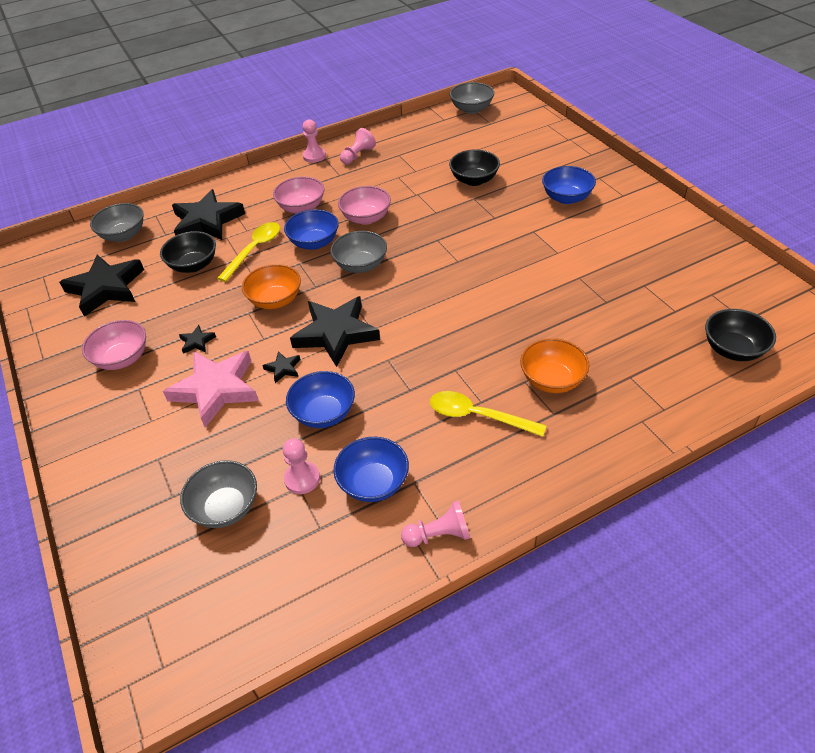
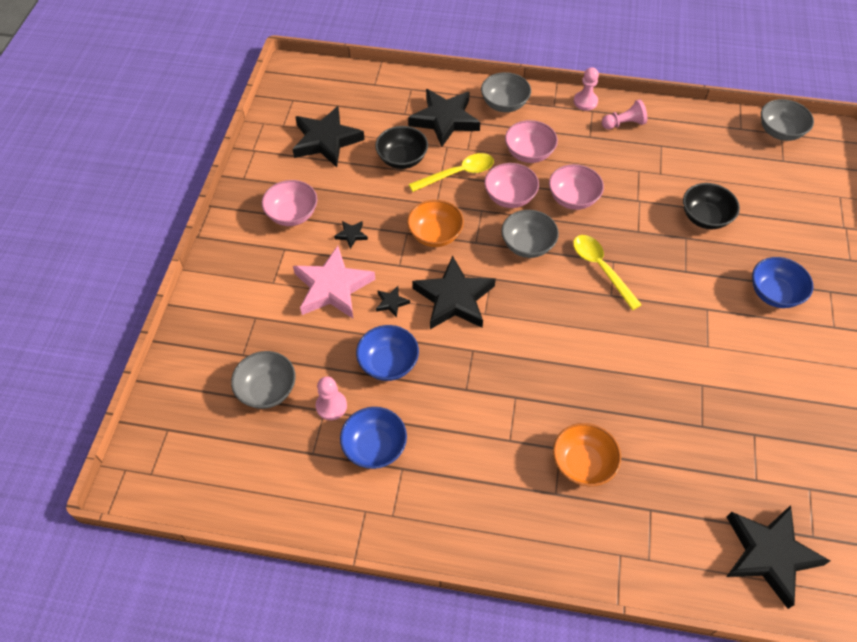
camera: 35 degrees right, 10 degrees up
(124, 235) = (374, 95): grey bowl -> grey bowl (504, 104)
(314, 243) = (509, 197): blue bowl -> pink bowl
(439, 535) = (383, 522): pink pawn -> none
(477, 416) = (495, 450): yellow spoon -> yellow spoon (601, 268)
(733, 349) = (769, 554): black bowl -> black star

